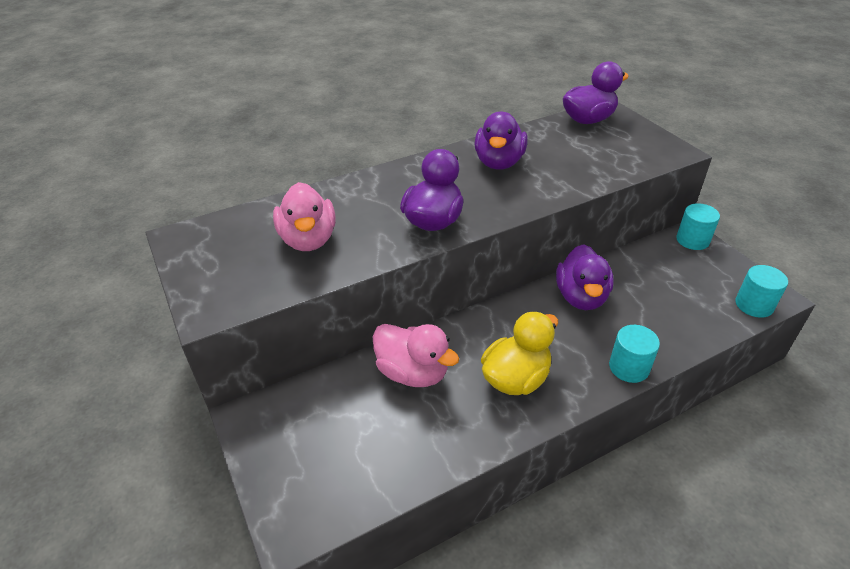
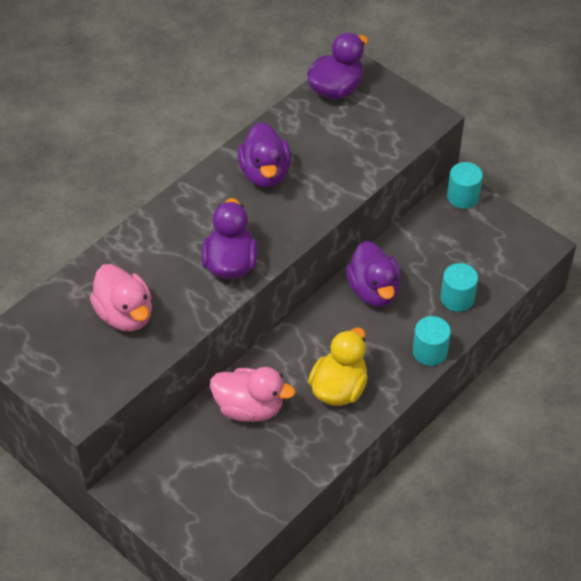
camera: 20 degrees left, 10 degrees up
(754, 305) = (525, 259): turquoise cylinder -> turquoise cylinder (457, 298)

